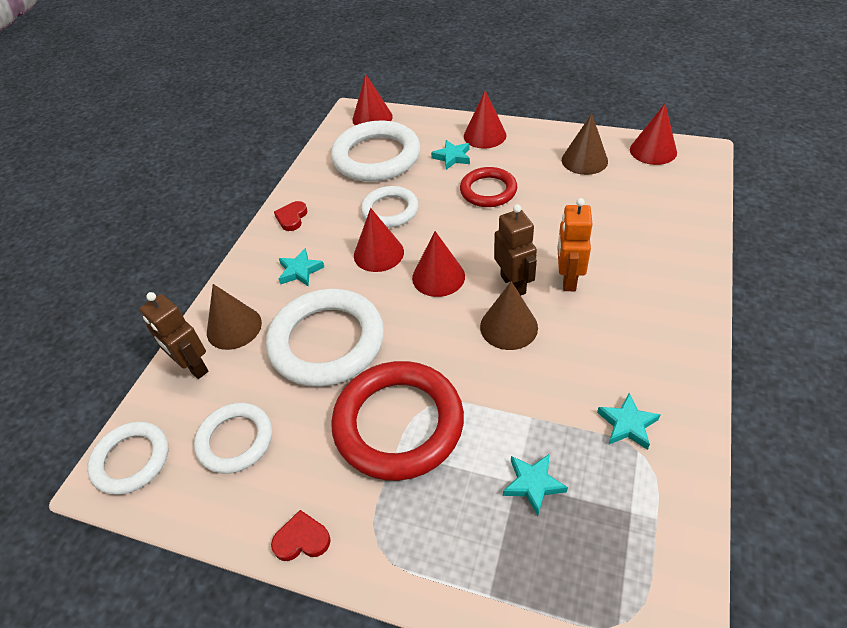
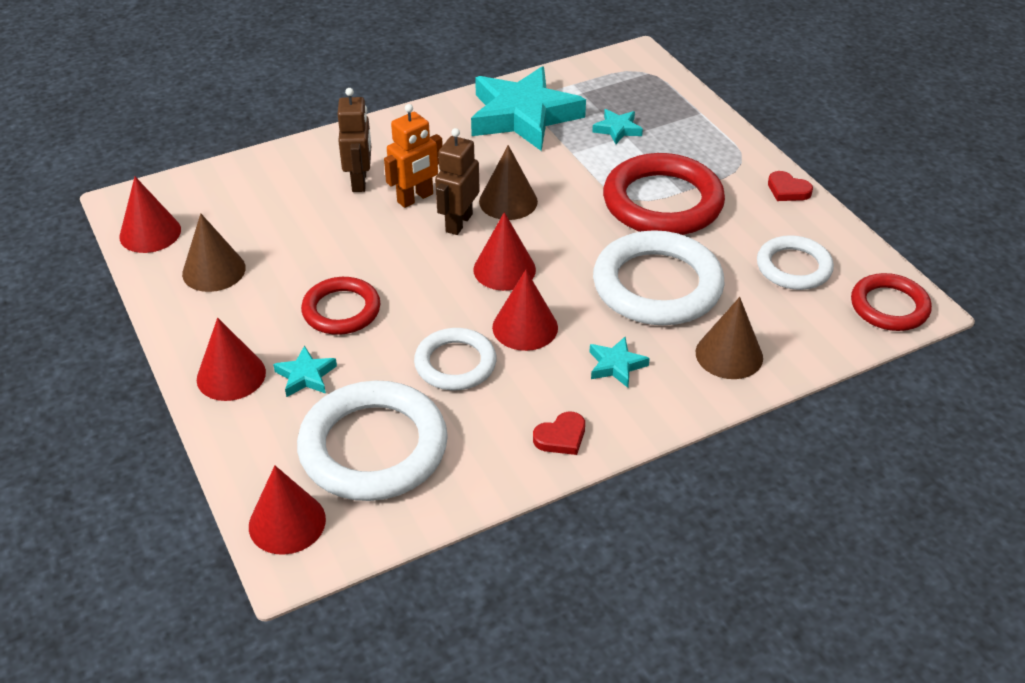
camera: 140 degrees left, 5 degrees down
(131, 460) = (889, 307): white ring -> red ring
(193, 366) = (793, 345): brown robot -> brown robot (360, 181)
(627, 424) = (523, 116): turquoise star -> turquoise star, size x2.40

